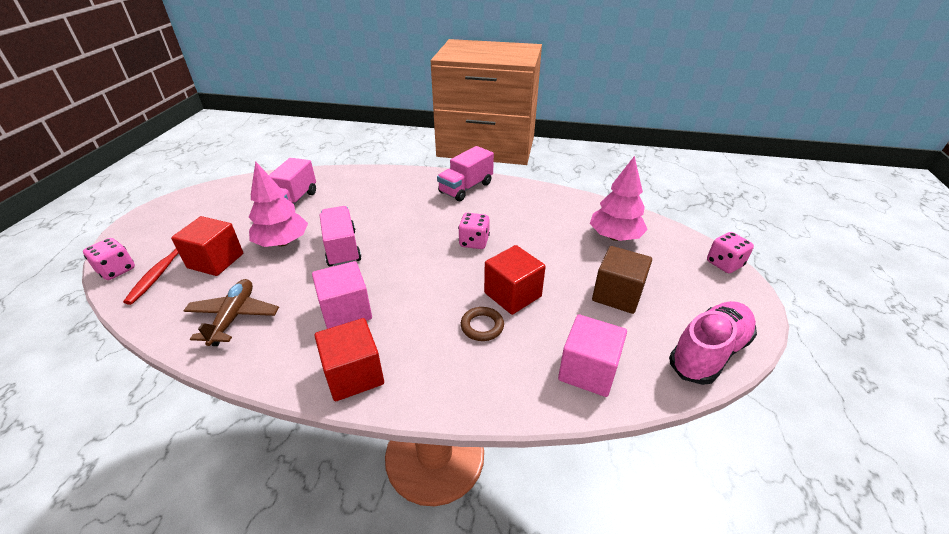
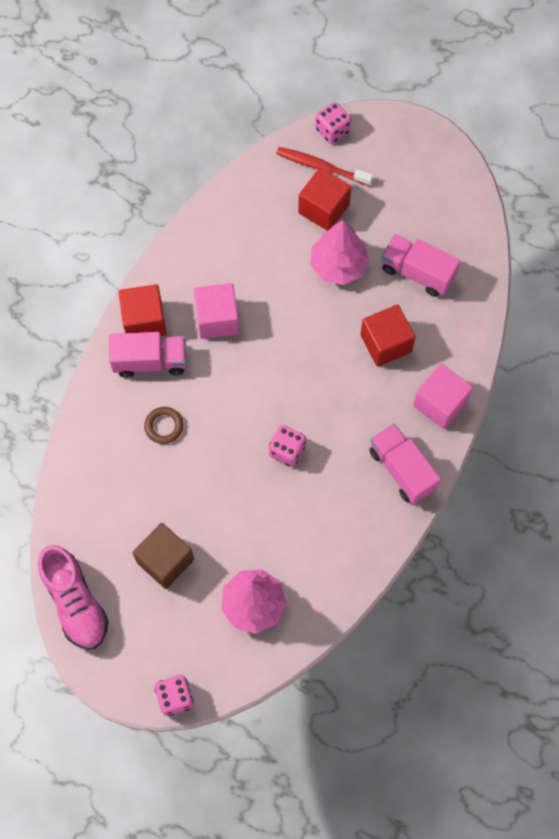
camera: 105 degrees right, 30 degrees up
(233, 317) = (237, 232): brown plane -> none
(342, 248) = (312, 320): pink truck -> pink truck (150, 361)
(512, 294) = (195, 464): red cube -> red cube (386, 343)
(588, 370) = (90, 494): pink cube -> pink cube (440, 403)

